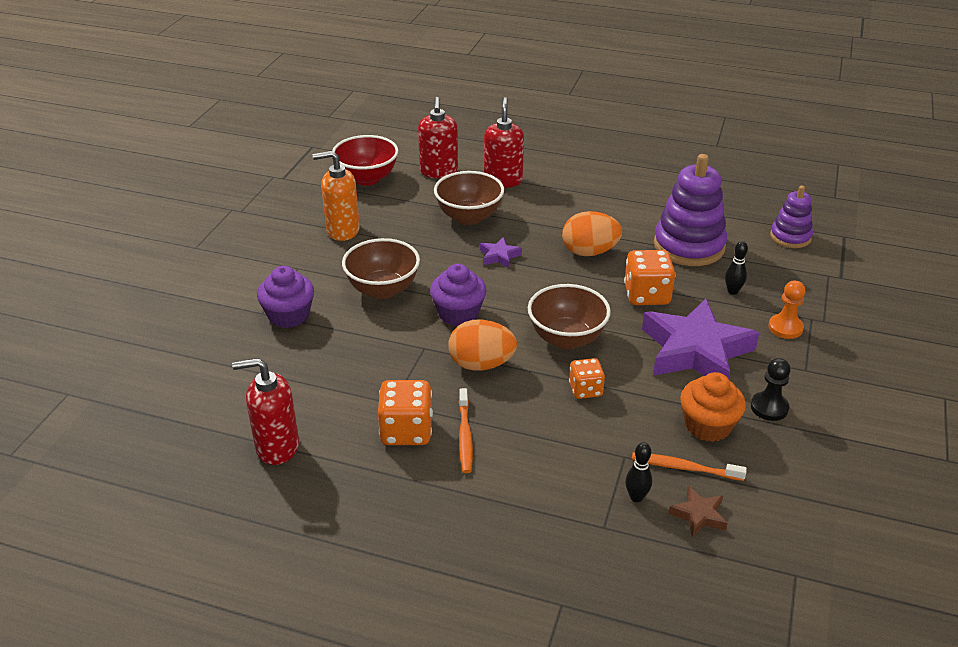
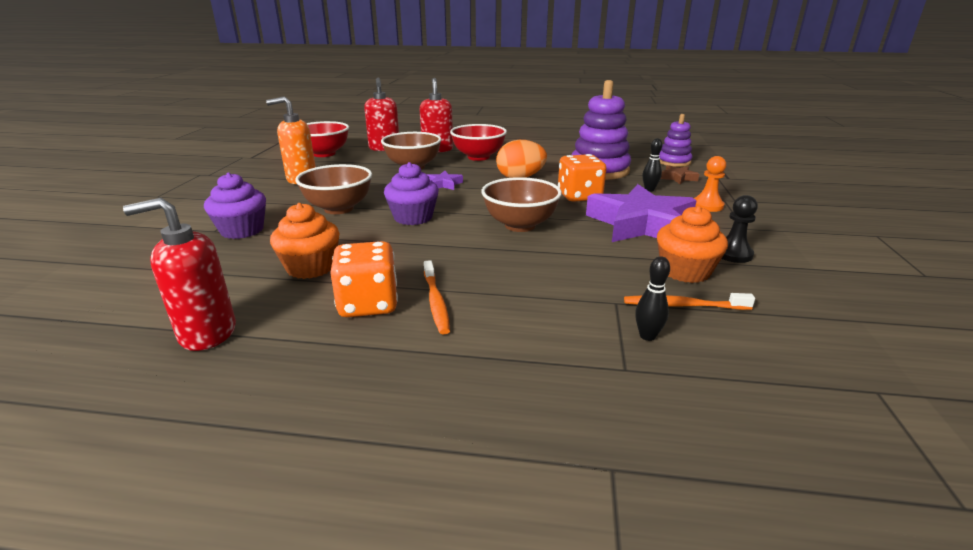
camera: 10 degrees left, 10 degrees down
(356, 378) = (310, 267): none -> orange cupcake
(481, 364) = (442, 248): orange egg -> none
(550, 203) = (478, 157): none -> red bowl
(585, 390) = (552, 256): orange dice -> none
(698, 515) = (725, 345): brown star -> brown star (677, 178)

